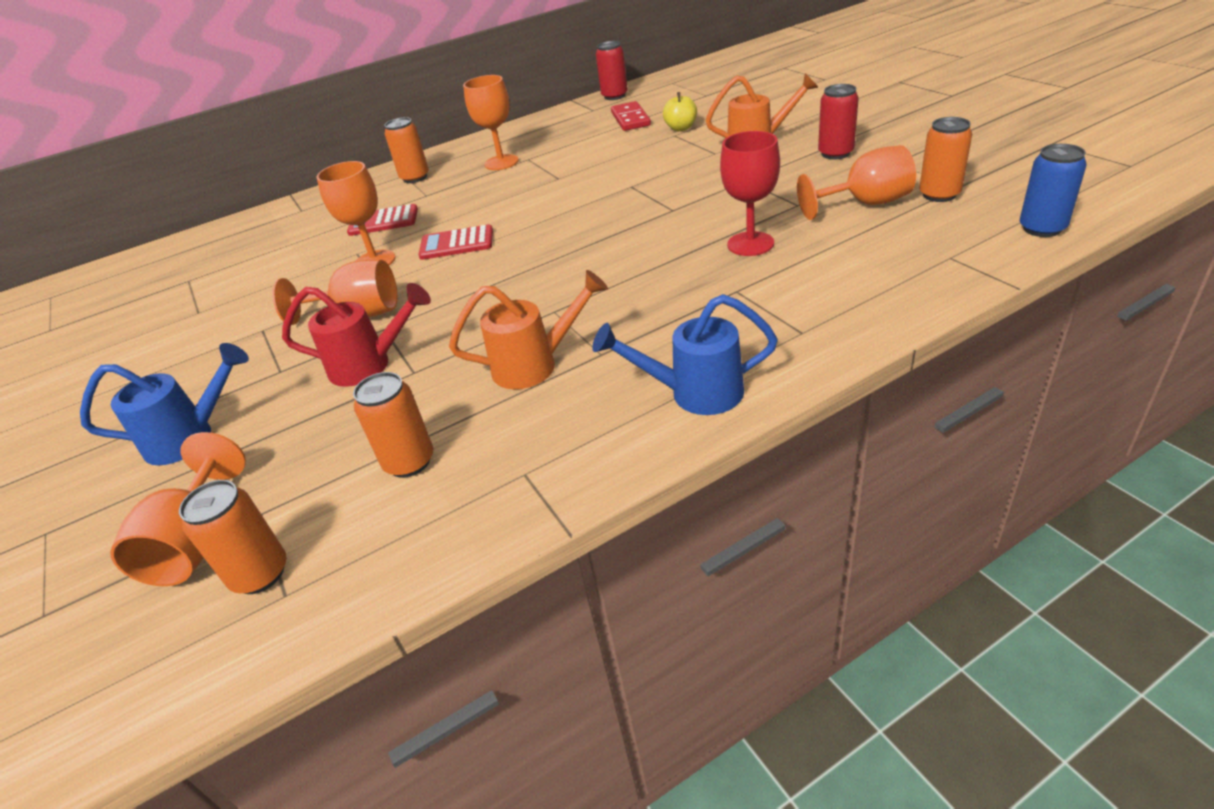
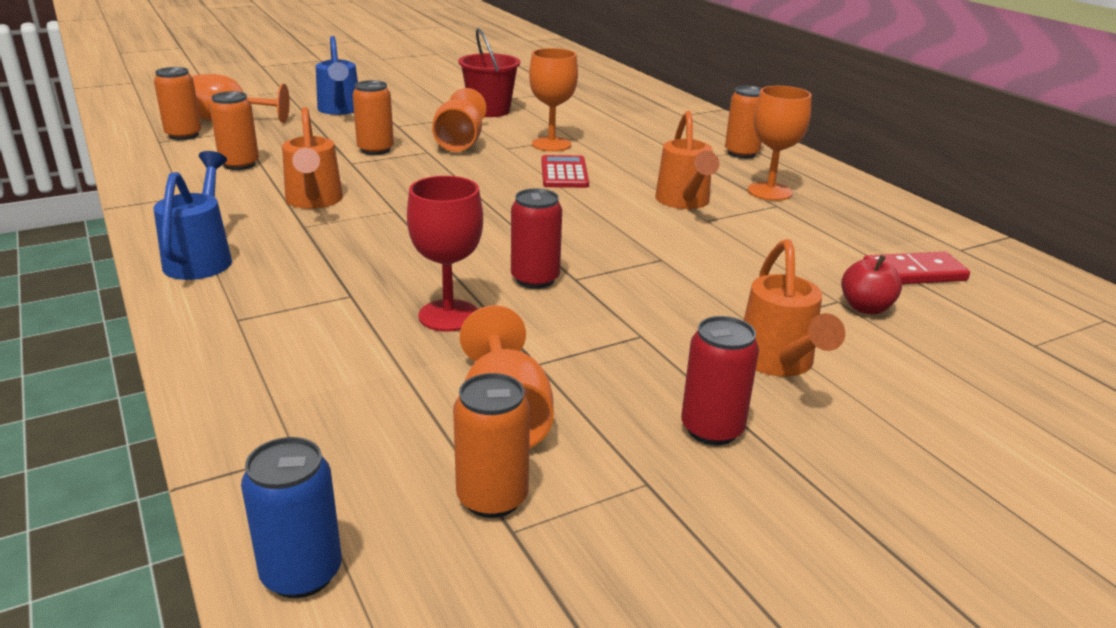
camera: 85 degrees right, 10 degrees down
(244, 316) = (489, 111): none -> red bucket
(370, 365) = (375, 150): red watering can -> orange can
(383, 221) = (636, 144): red calculator -> none
(525, 188) = (684, 202): none -> orange watering can
(614, 96) = (1026, 267): red can -> red can (535, 279)
(681, 128) = (866, 308): yellow apple -> red apple

